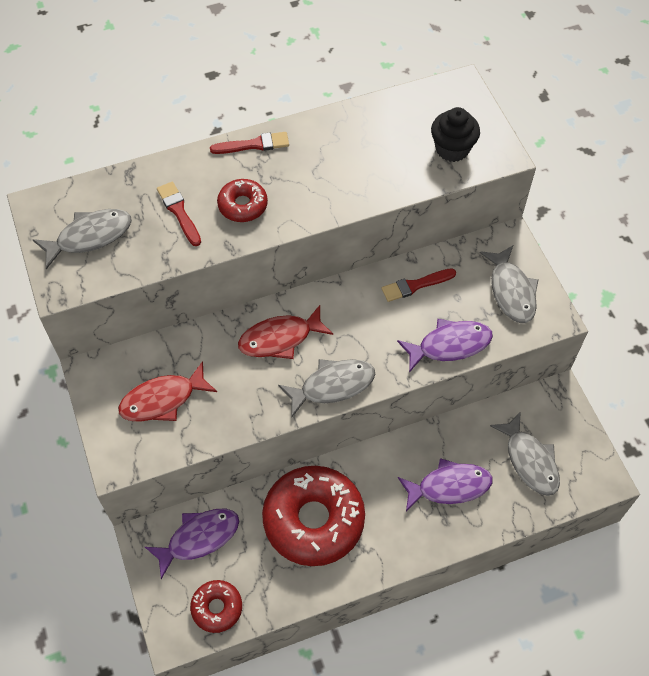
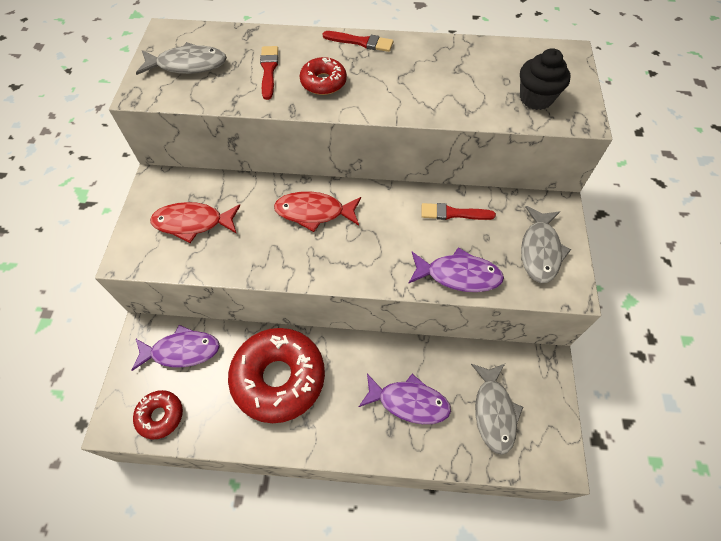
camera: 25 degrees right, 0 degrees up
(332, 386) = (335, 268): grey fish -> none

